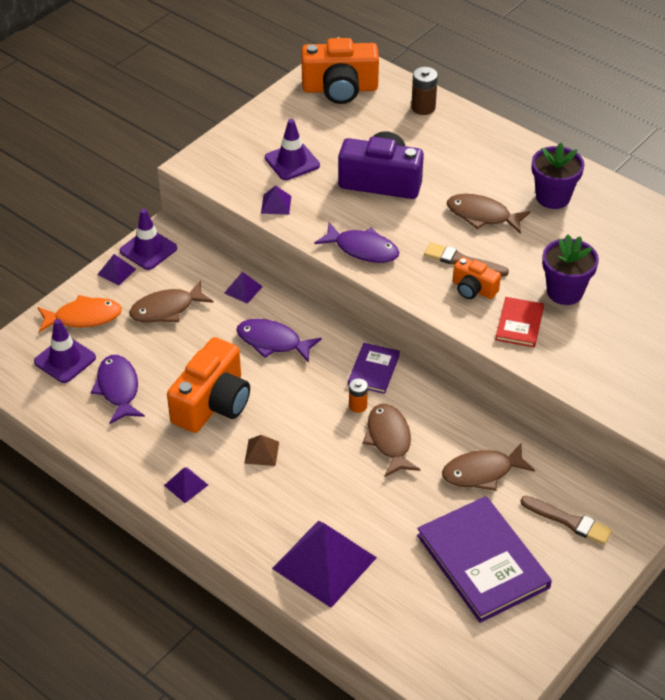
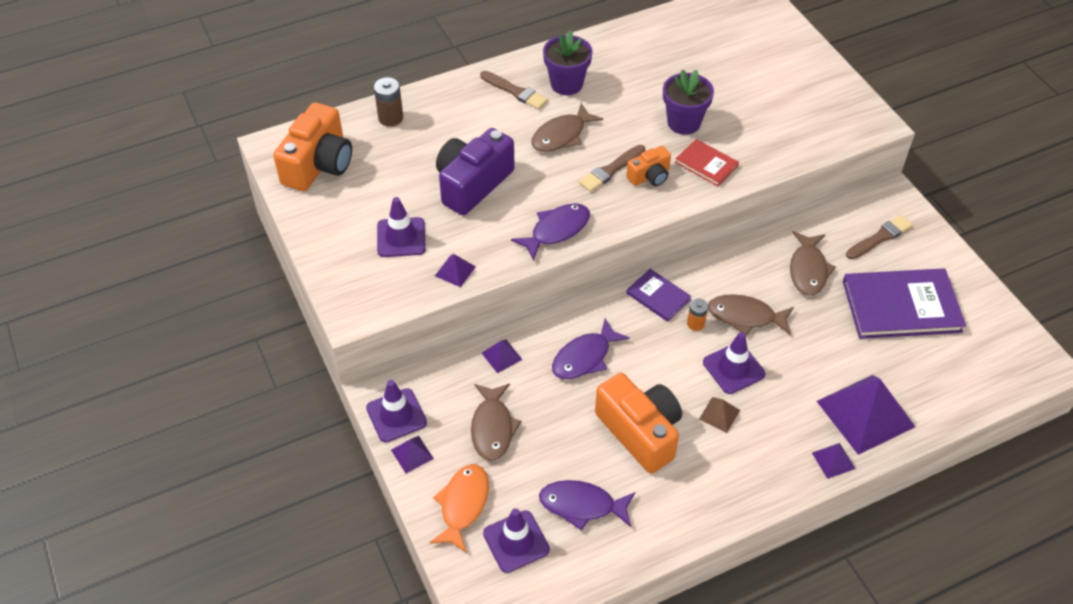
camera: 65 degrees left, 5 degrees up
(186, 485) = (734, 488): purple pyramid -> purple pyramid (833, 460)
(321, 448) = (733, 368): none -> purple traffic cone
(516, 168) = (515, 91): none -> brown brush

